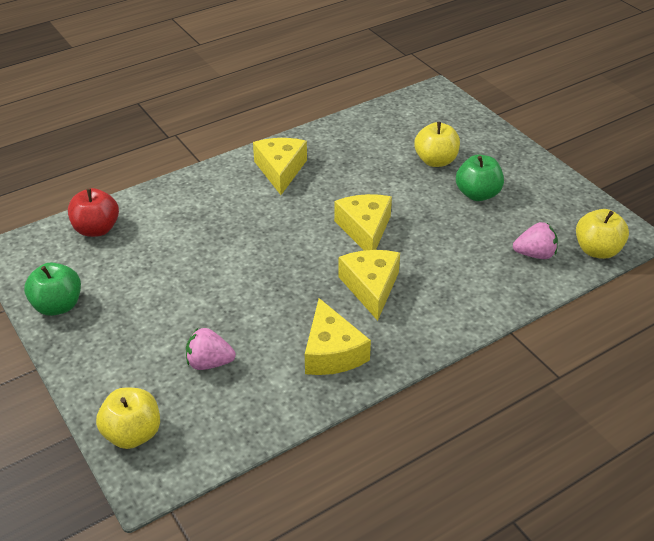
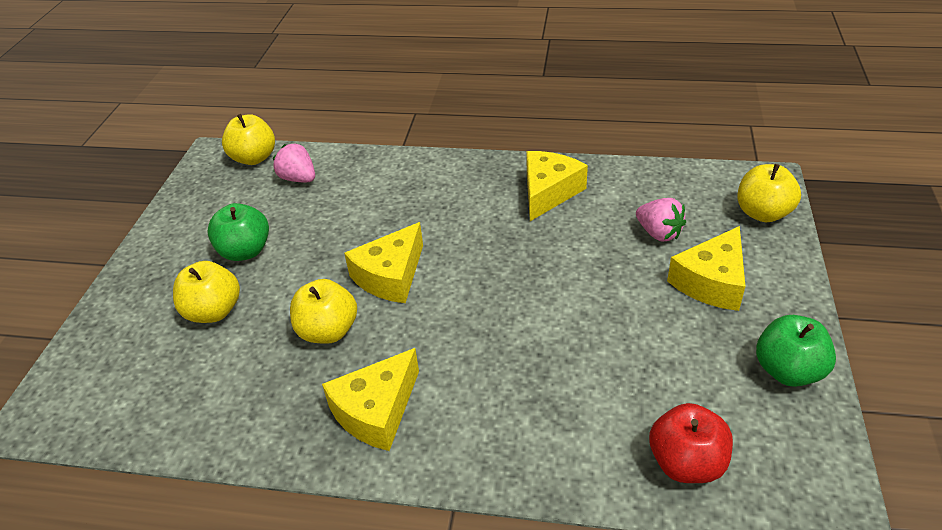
camera: 135 degrees left, 0 degrees up
(357, 185) = (328, 331): none -> yellow apple
(371, 287) = (457, 222): yellow cheese -> yellow cheese (711, 282)

